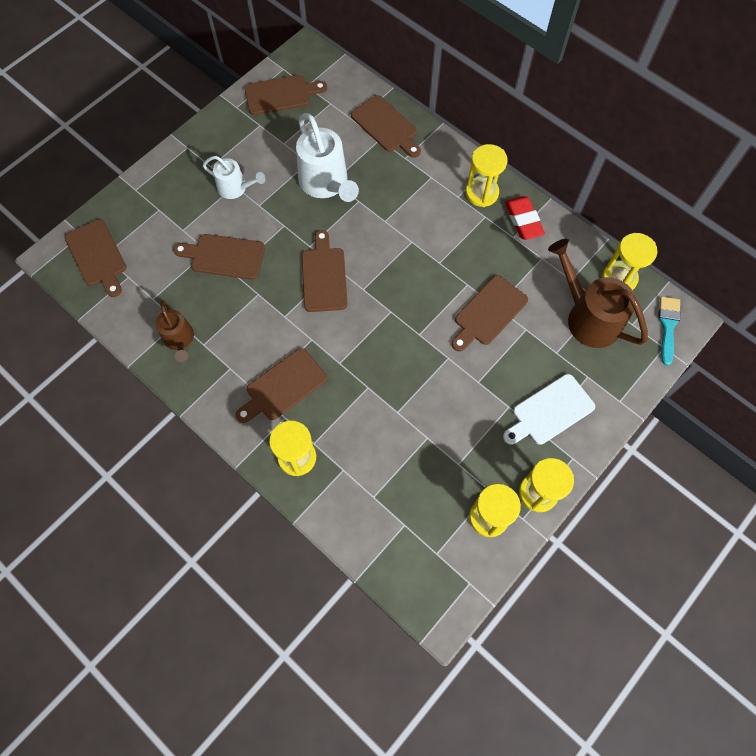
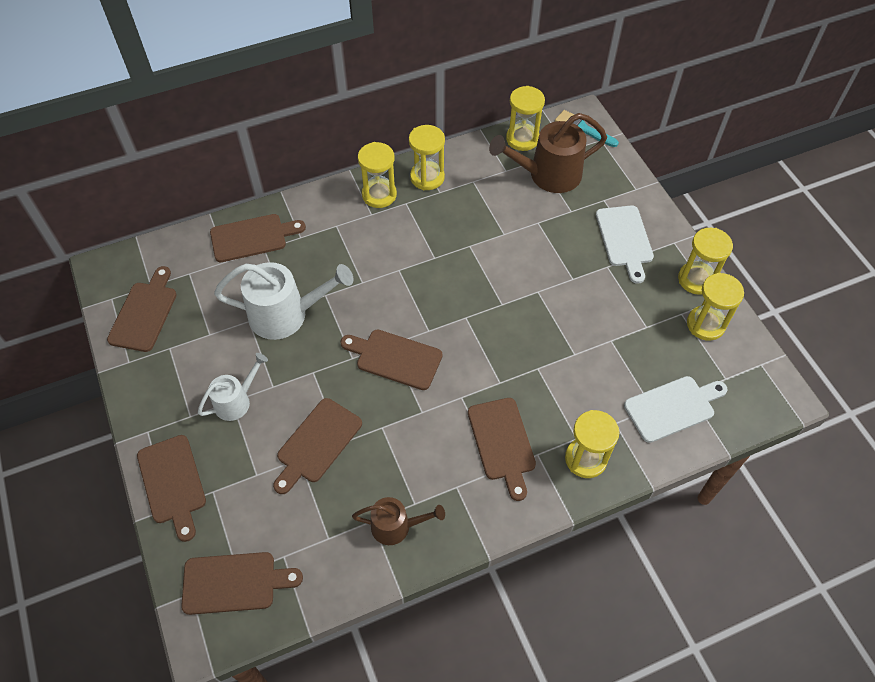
camera: 65 degrees left, 10 degrees down
(381, 514) = (672, 407): none -> white cutting board
(488, 313) = (508, 242): brown cutting board -> brown cutting board (173, 483)
(523, 220) = (427, 177): red eraser -> yellow hourglass

